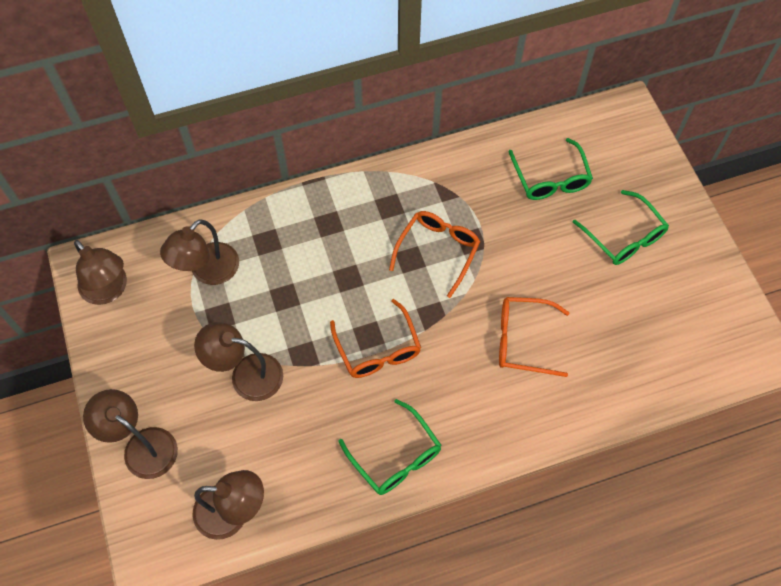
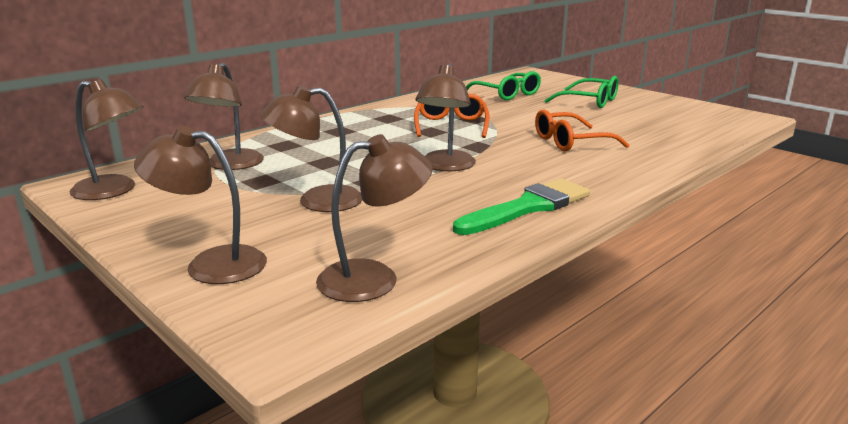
camera: 25 degrees left, 40 degrees down
(378, 349) = (445, 166): orange glasses -> brown lamp
(395, 456) = (528, 207): green glasses -> green brush

